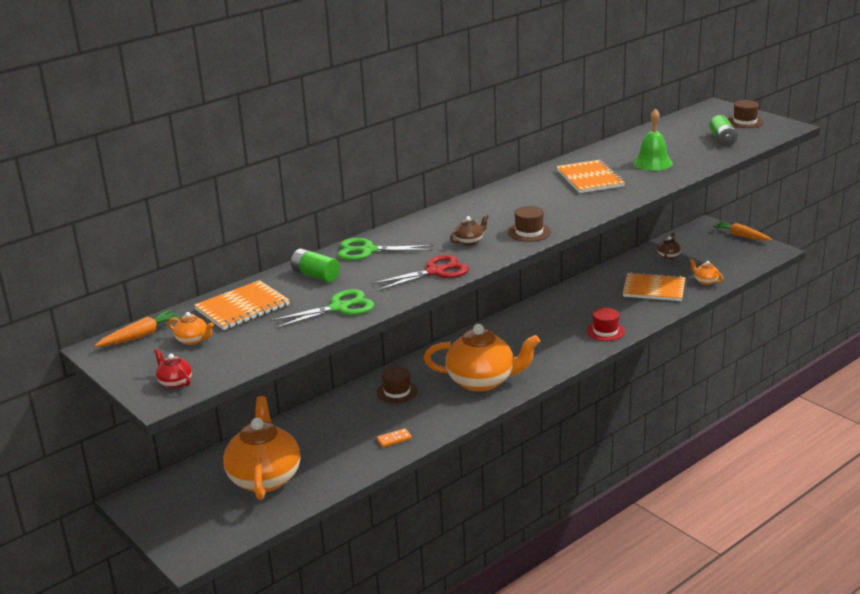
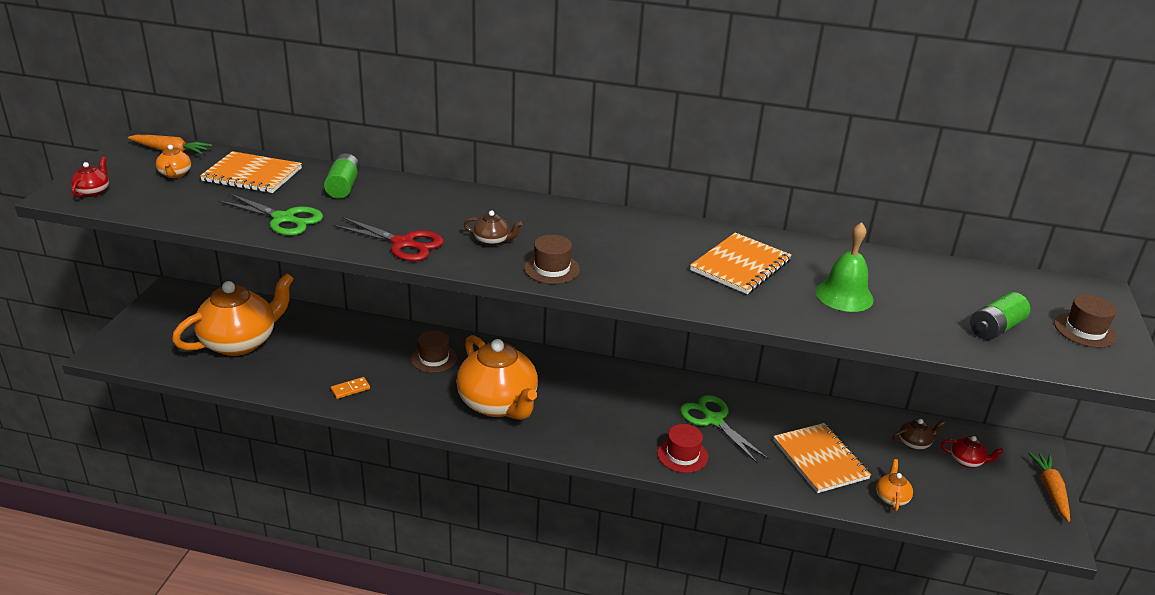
camera: 50 degrees right, 5 degrees up
(368, 251) = (419, 195): green scissors -> green scissors (713, 420)
(394, 439) = (350, 389): orange domino -> orange domino turned 60 degrees counterclockwise
(697, 247) = (966, 461): none -> red teapot

